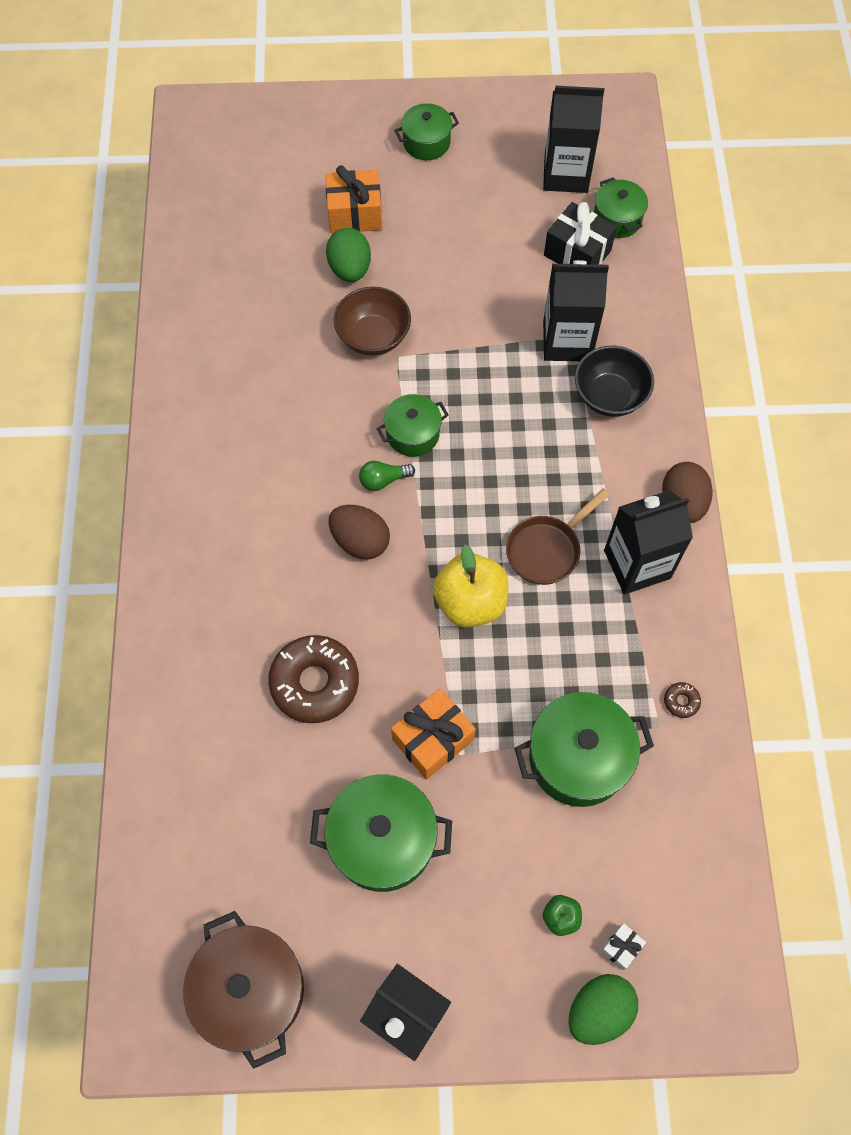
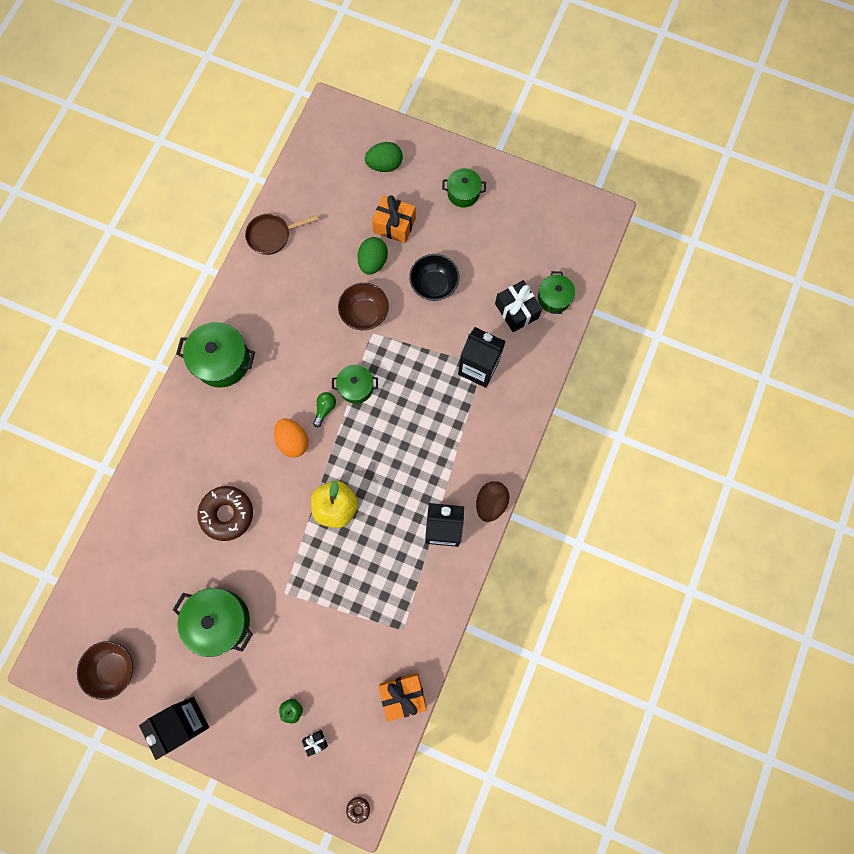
camera: 25 degrees right, 10 degrees up
(251, 990) = (114, 668): brown pot -> brown bowl
(360, 541) = (293, 441): brown egg -> orange egg
(383, 480) = (325, 409): green light bulb -> green light bulb turned 105 degrees clockwise
(433, 739) = (274, 577): orange gift -> orange gift (403, 695)
(547, 549) = (396, 495): brown pan -> brown pan (272, 235)
(566, 174) = (538, 253): black carton -> none
(578, 758) = (348, 626): green pot -> green pot (222, 361)
(599, 1010) = (286, 769): green egg -> green egg (384, 165)
(609, 396) = (484, 415): black bowl -> black bowl (434, 285)
(621, 947) = (315, 742): white gift -> black gift
(681, 701) = (423, 622): brown donut -> brown donut (358, 809)

